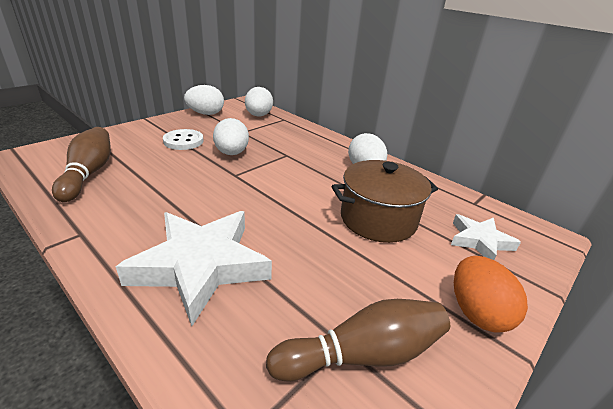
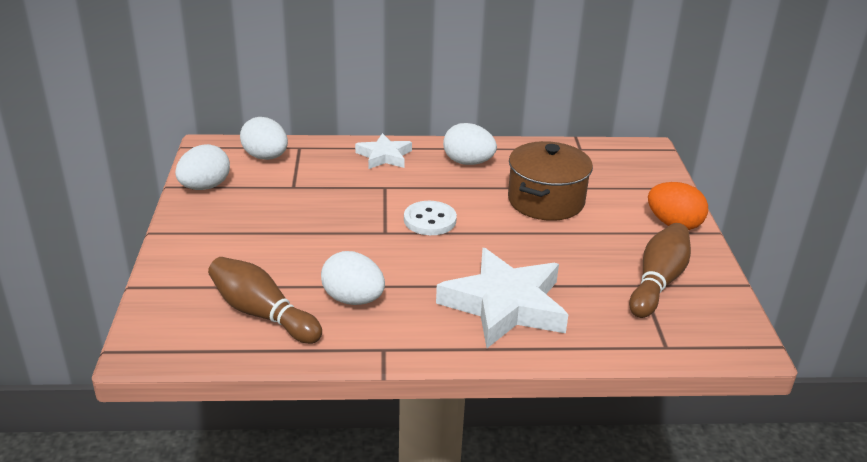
camera: 45 degrees left, 0 degrees up
(183, 141) = (264, 231): white button -> white button (430, 220)
(231, 153) = (337, 215): white egg -> white egg (353, 299)
(479, 241) = (620, 178): white star -> white star (384, 156)

